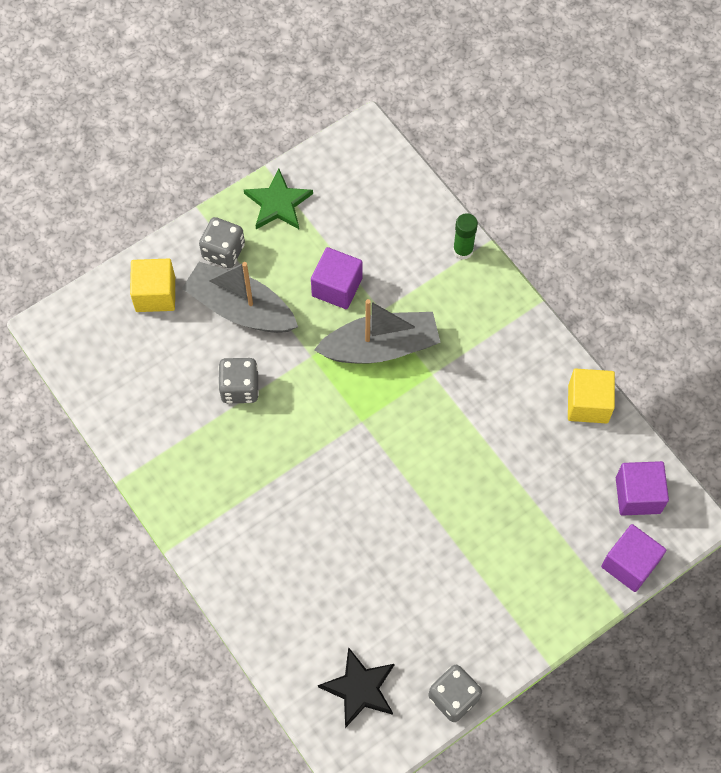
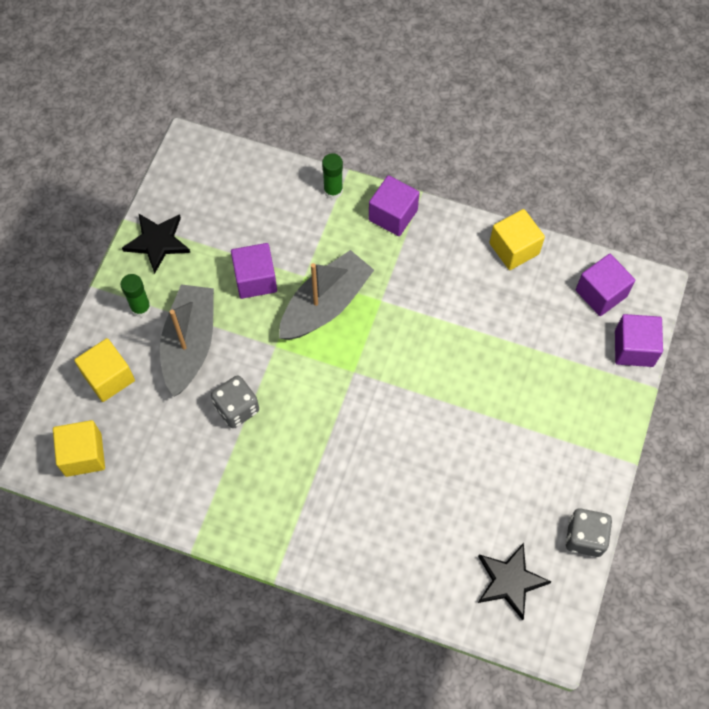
camera: 35 degrees left, 0 degrees up
(90, 345) = (83, 455): none -> yellow cube
(223, 251) = (141, 308): grey dice -> green glue stick
(240, 308) = (189, 344): grey boat -> grey boat turned 105 degrees clockwise
(278, 203) = (157, 242): green star -> black star
(500, 305) = (393, 215): none -> purple cube

